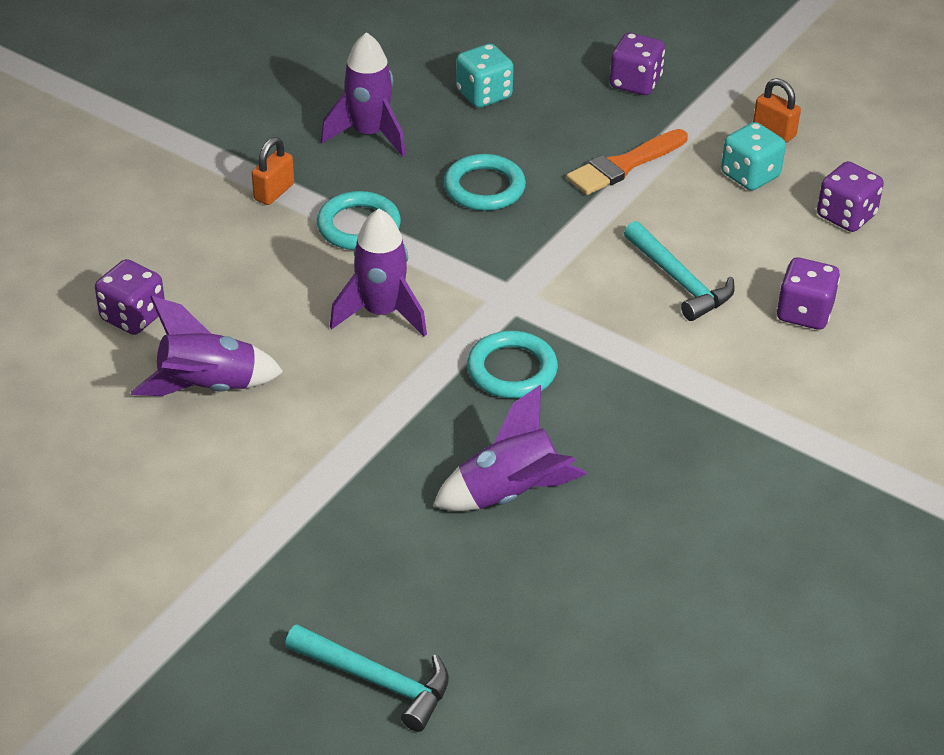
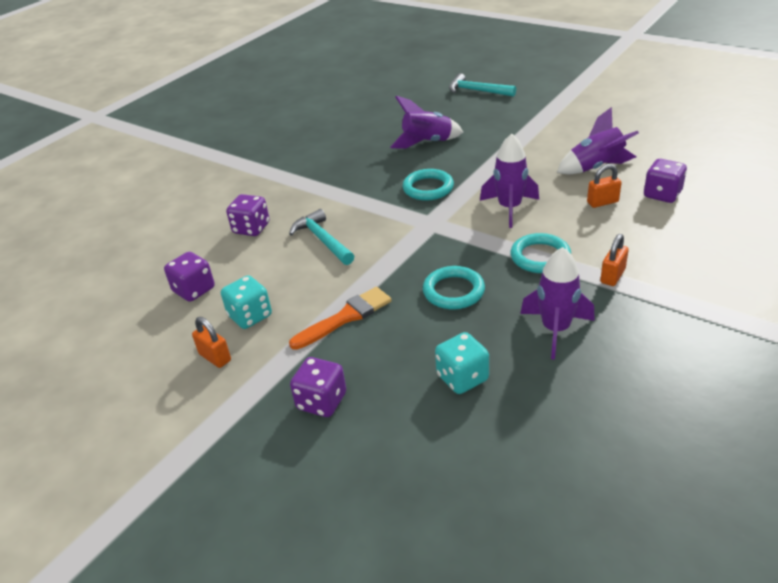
camera: 175 degrees left, 5 degrees down
(232, 311) = (602, 202): none -> orange padlock

